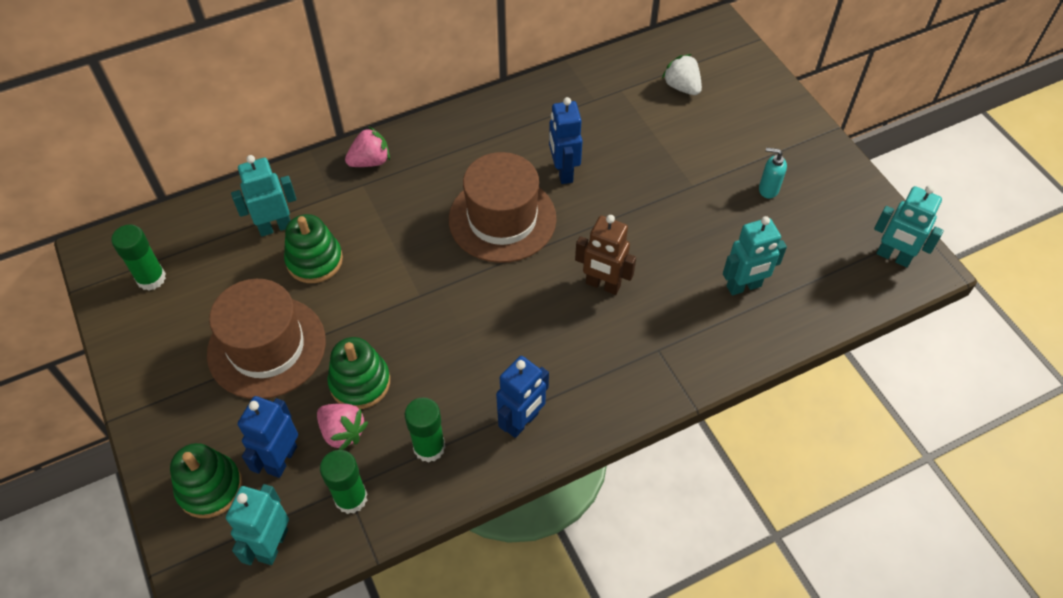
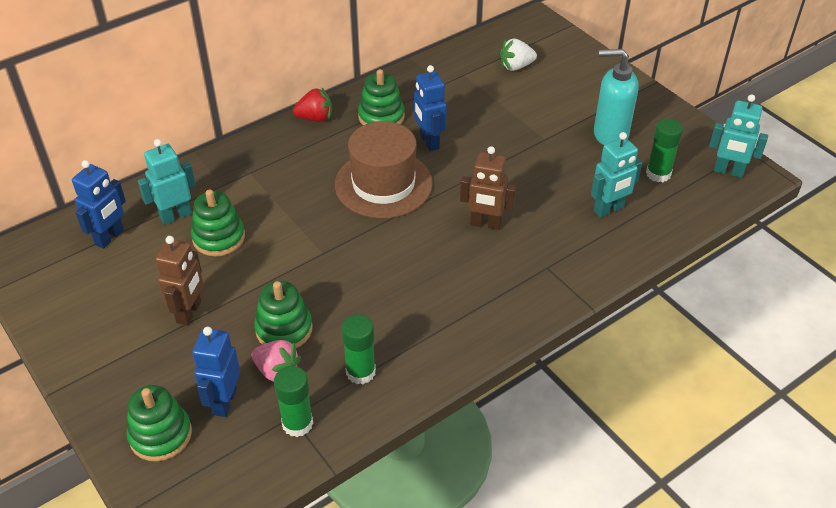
camera: 10 degrees left, 10 degrees down
(151, 278) = (66, 271): green glue stick -> green glue stick (658, 174)
(267, 347) = (189, 312): brown hat -> brown robot
(272, 545) = (232, 473): turquoise robot -> none
(370, 161) = (252, 154): pink strawberry -> none
(446, 125) = (315, 118): none -> red strawberry
(518, 133) = (381, 117): none -> green stacking toy
(522, 422) = (440, 340): blue robot -> blue robot (110, 237)
(682, 87) = (516, 66): white strawberry -> white strawberry turned 60 degrees counterclockwise
(768, 189) = (610, 134): turquoise soap dispenser -> turquoise soap dispenser, size x1.96

